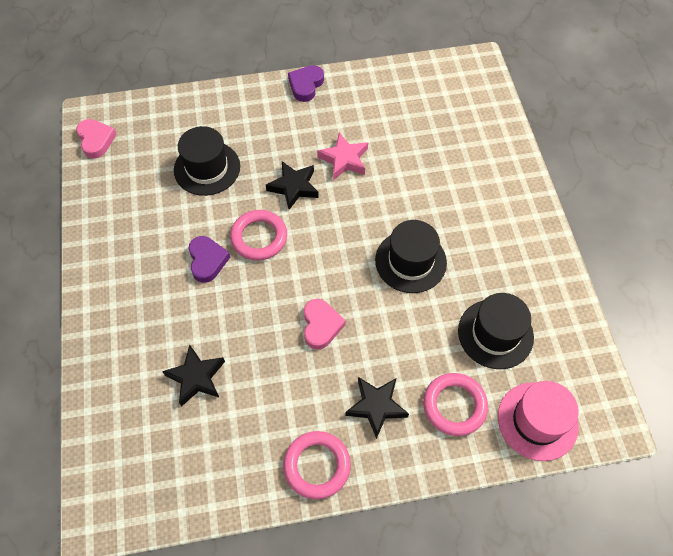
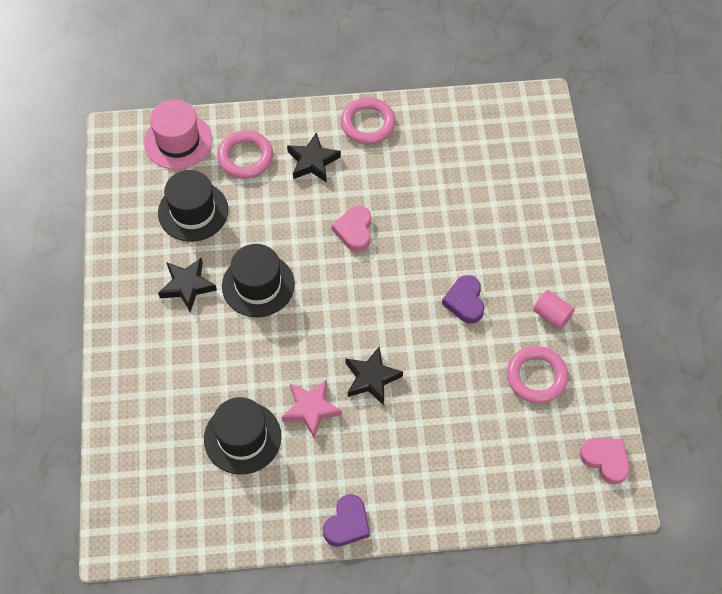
camera: 175 degrees left, 0 degrees up
(96, 140) = (605, 460): pink heart -> pink heart turned 150 degrees clockwise
(124, 254) = (552, 315): none -> pink cylinder
(196, 377) = (470, 195): black star -> black star (187, 286)
(207, 168) = (470, 411): black hat -> black hat (242, 437)
(259, 237) = (411, 322): pink ring -> pink ring (536, 377)

